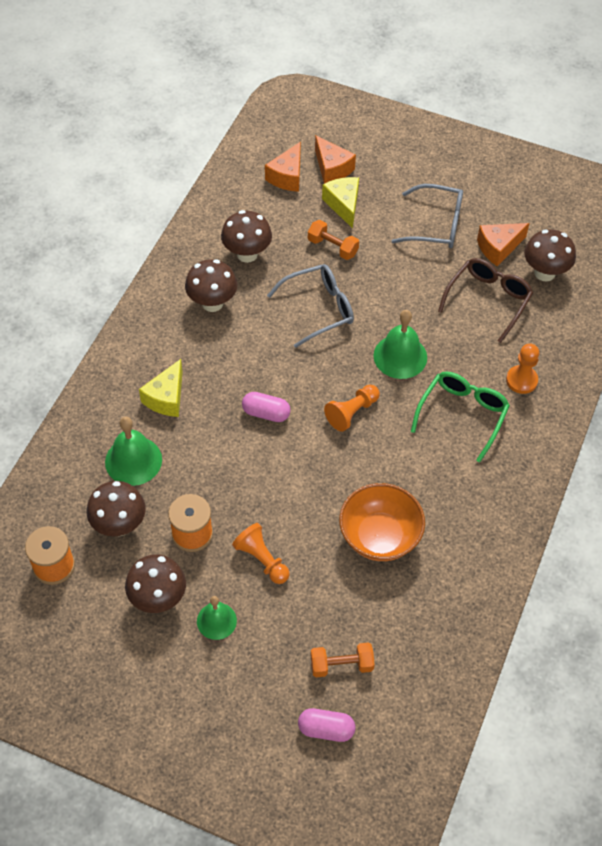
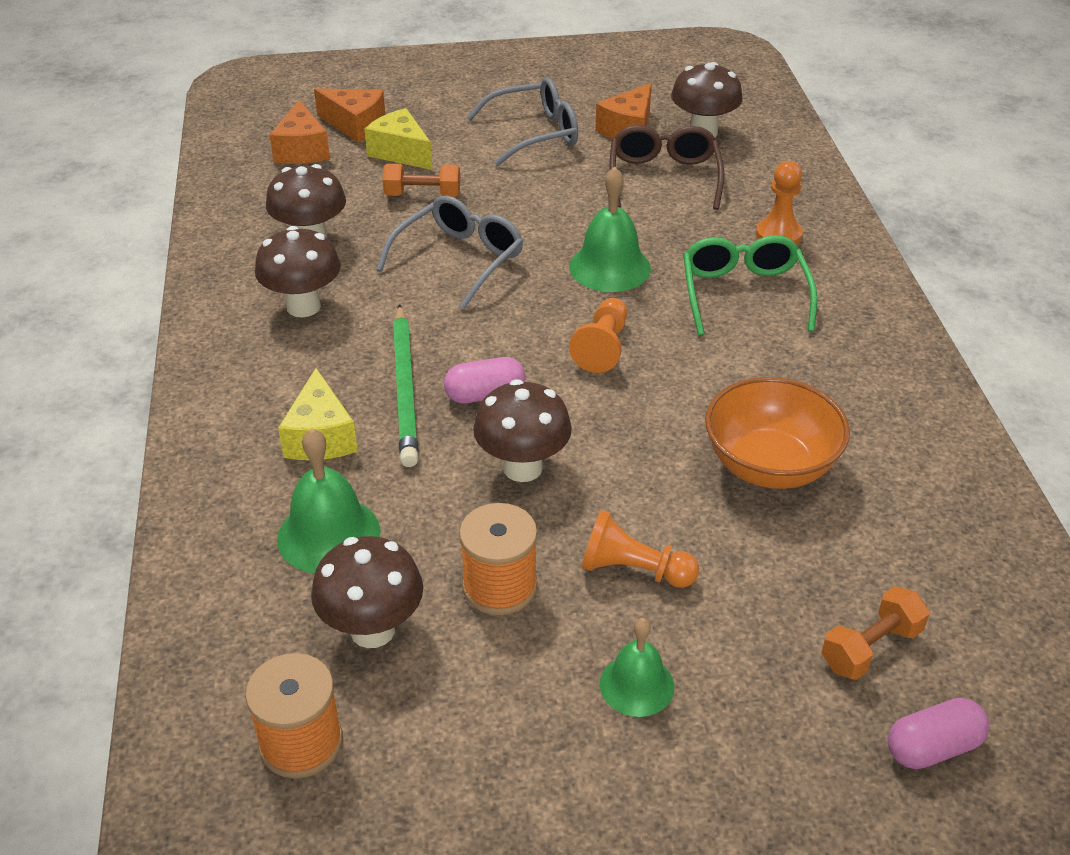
camera: 30 degrees left, 15 degrees down
(158, 599) = (519, 702): brown mushroom -> brown mushroom (522, 468)
(228, 387) = (405, 388): none -> green pencil

